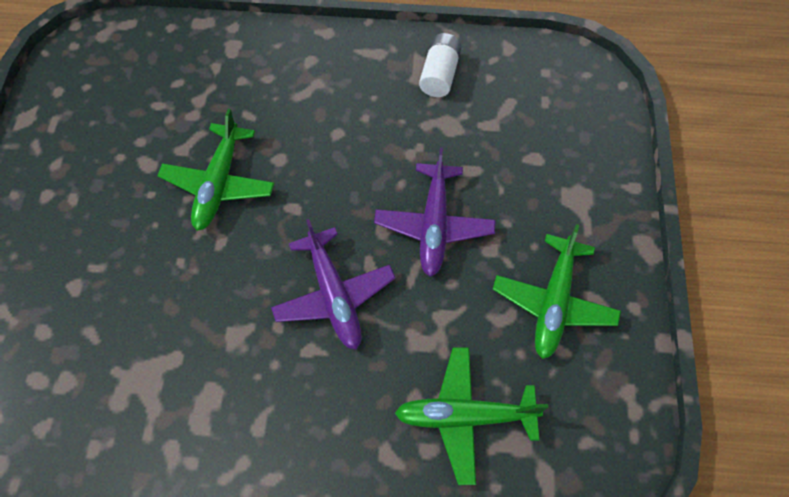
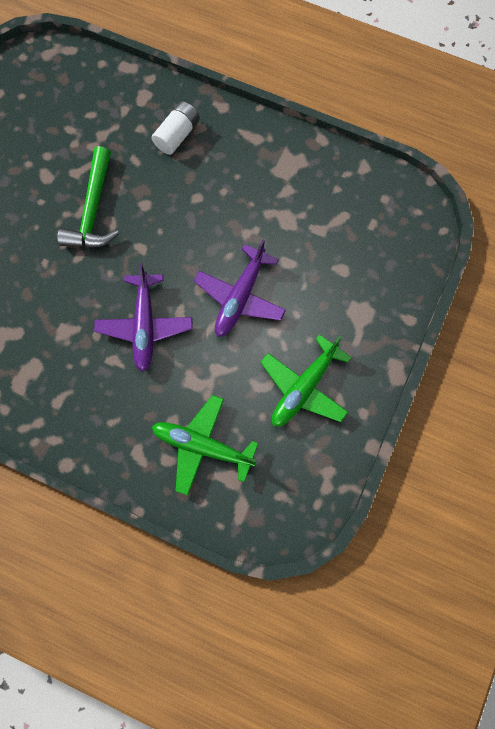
camera: 20 degrees right, 10 degrees up
(219, 184) = (93, 210): green plane -> green hammer
(439, 74) = (297, 173): white battery -> white battery (177, 135)

